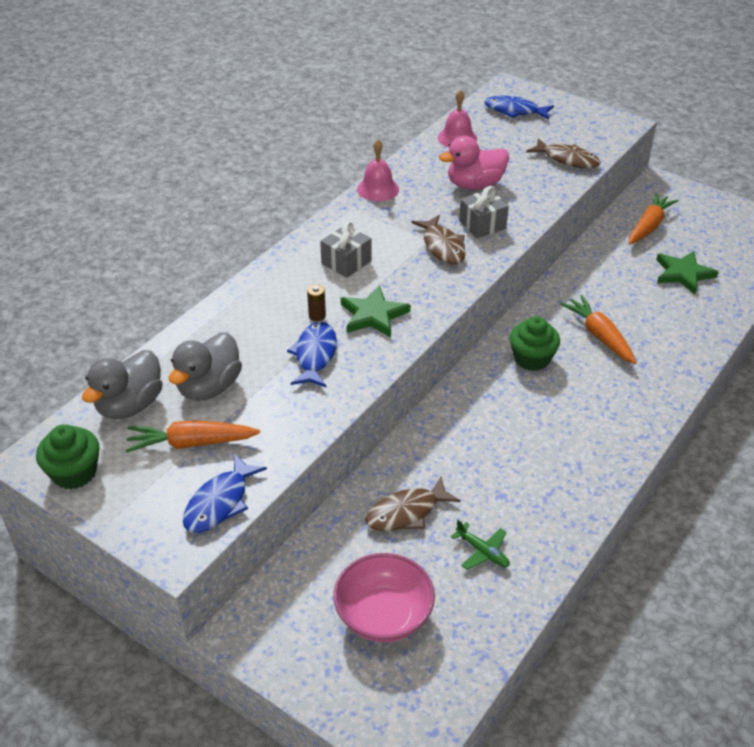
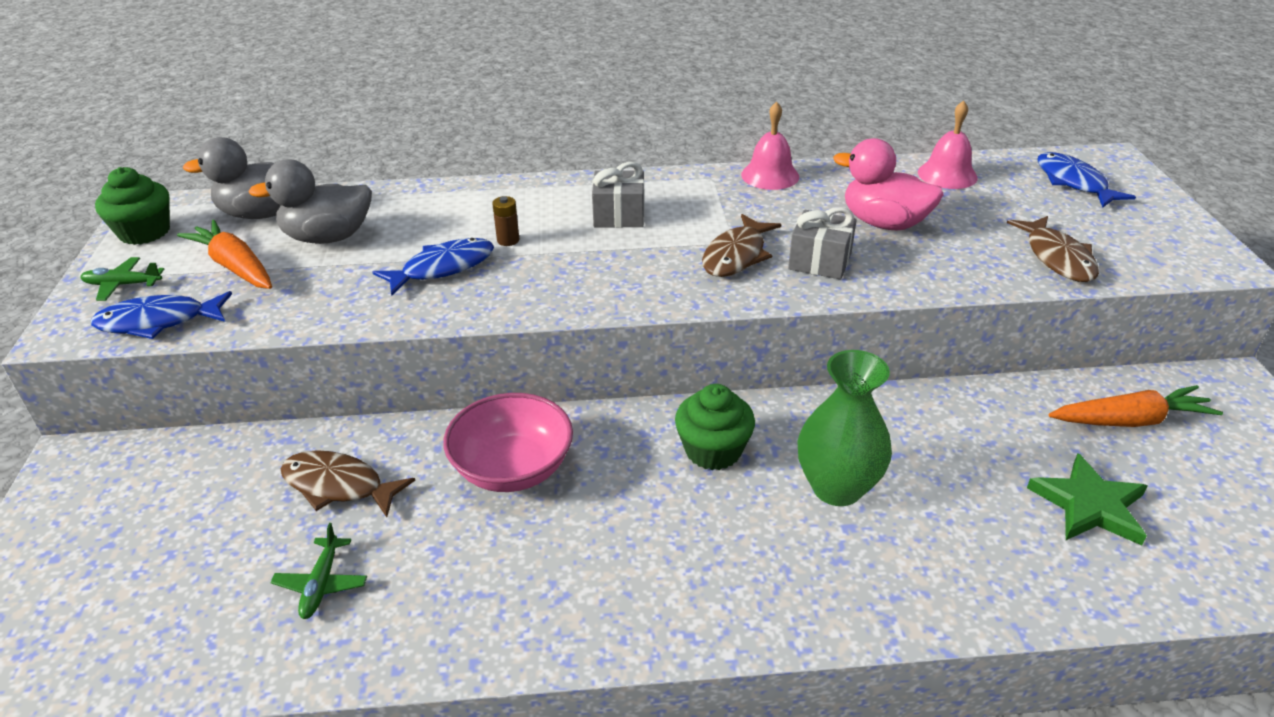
camera: 50 degrees right, 5 degrees down
(143, 506) = (123, 285): none -> green plane
(373, 315) = (553, 270): green star -> none
(383, 615) = (157, 553): pink bowl -> pink bowl (512, 468)
(599, 336) = (837, 487): orange carrot -> green vase

